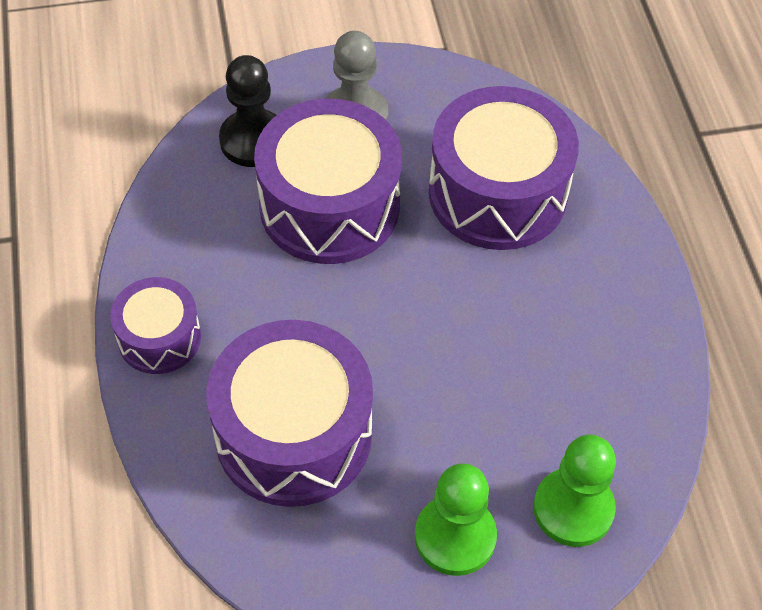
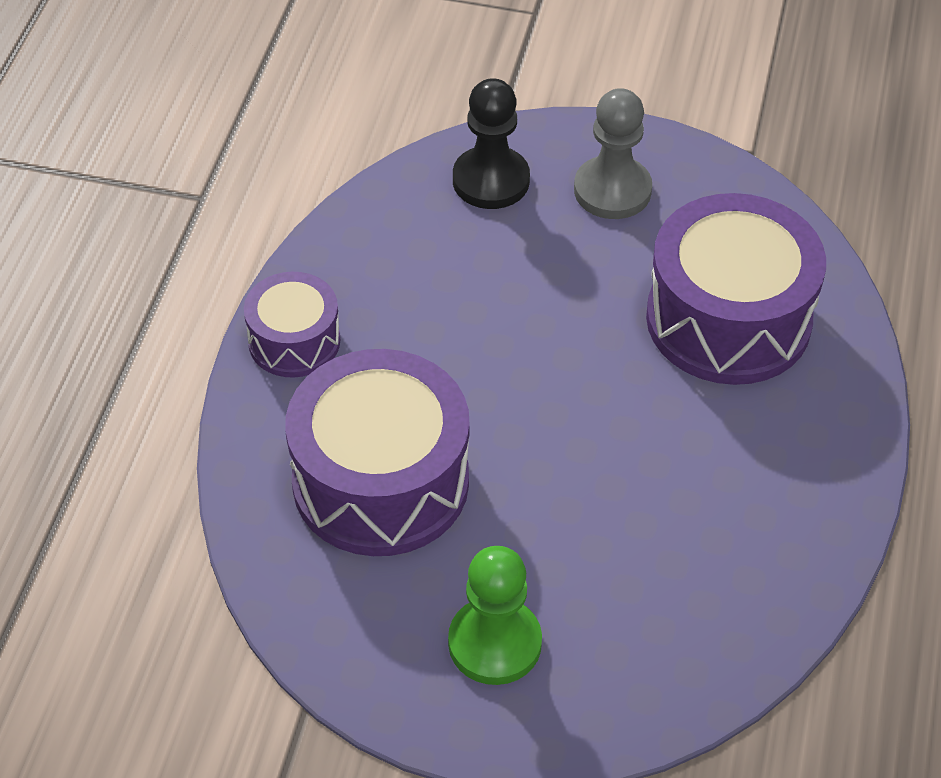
camera: 25 degrees right, 5 degrees down
(329, 206) = (536, 272): purple drum -> none
(573, 509) = (637, 665): green pawn -> none

